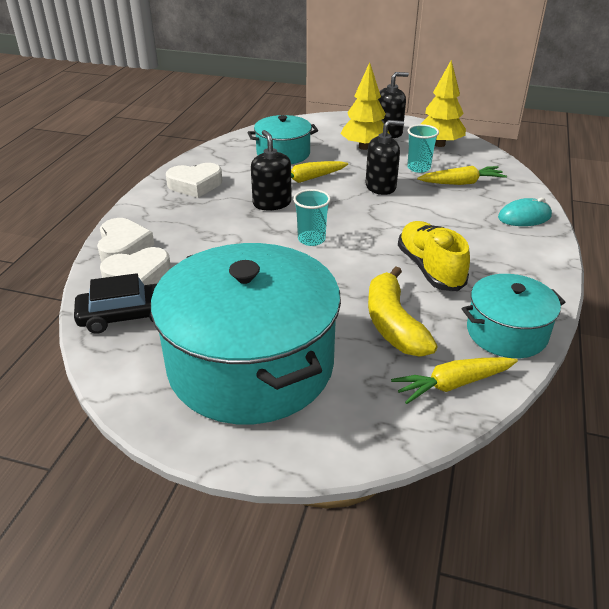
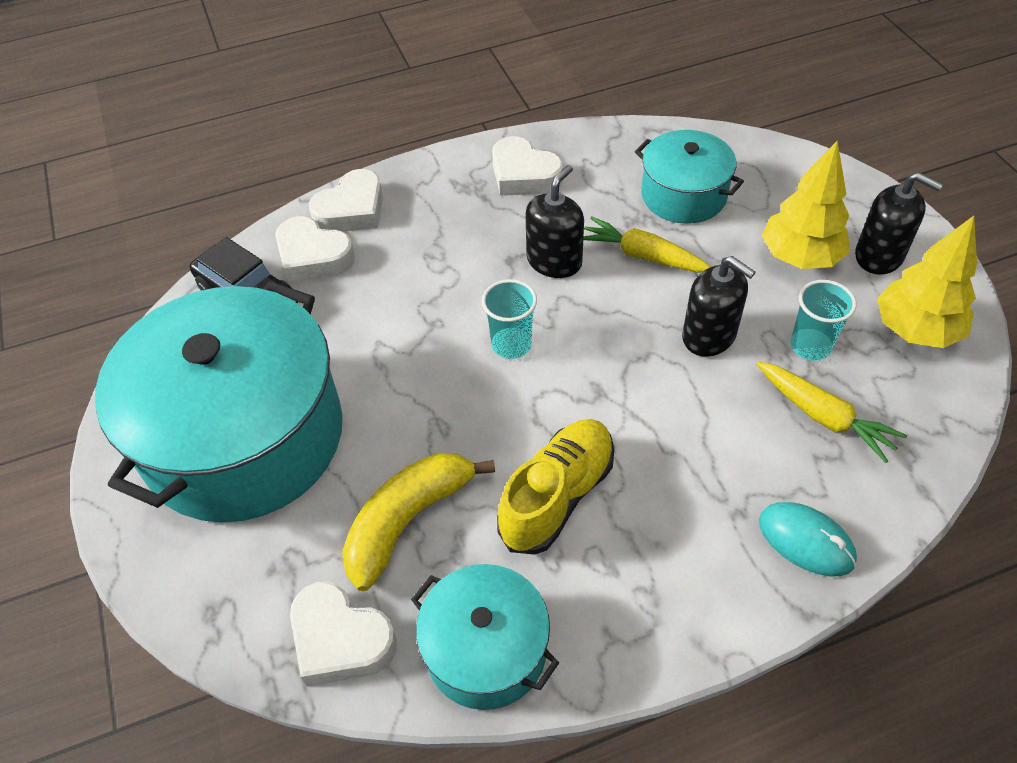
camera: 55 degrees right, 15 degrees up
(453, 384) = (340, 639): yellow carrot -> white heart

